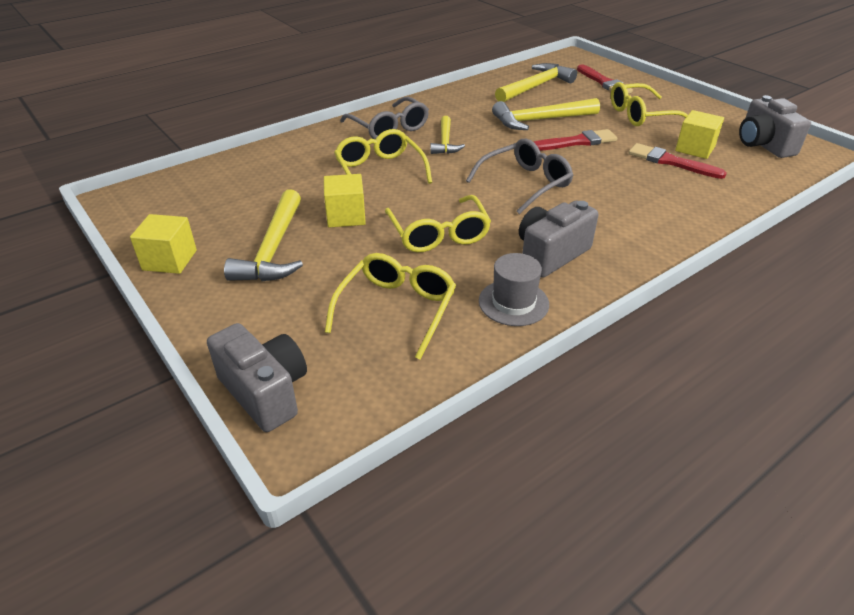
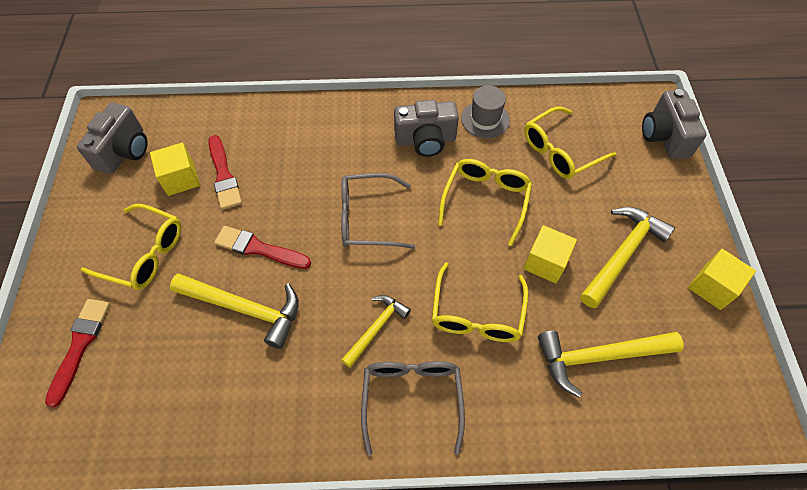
camera: 145 degrees left, 20 degrees up
(536, 86) = (160, 391): yellow hammer -> yellow hammer (598, 357)

